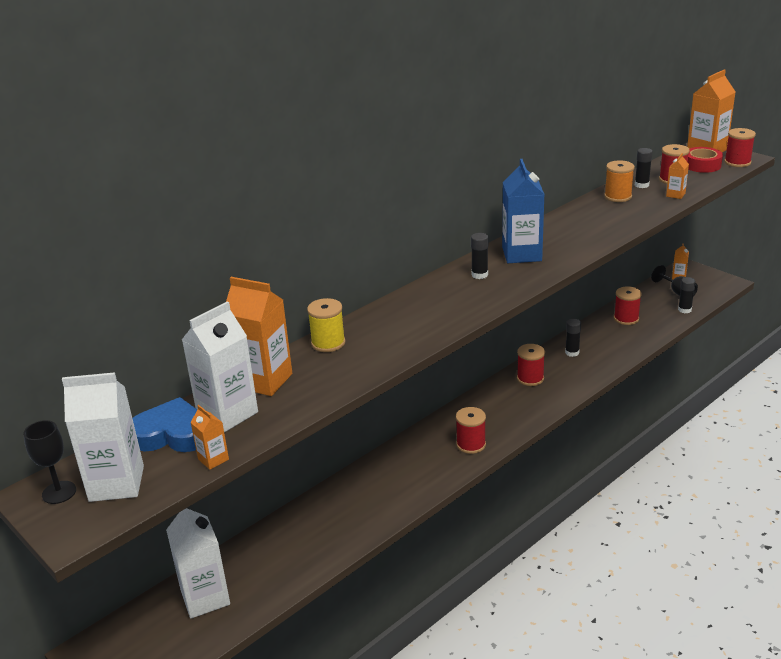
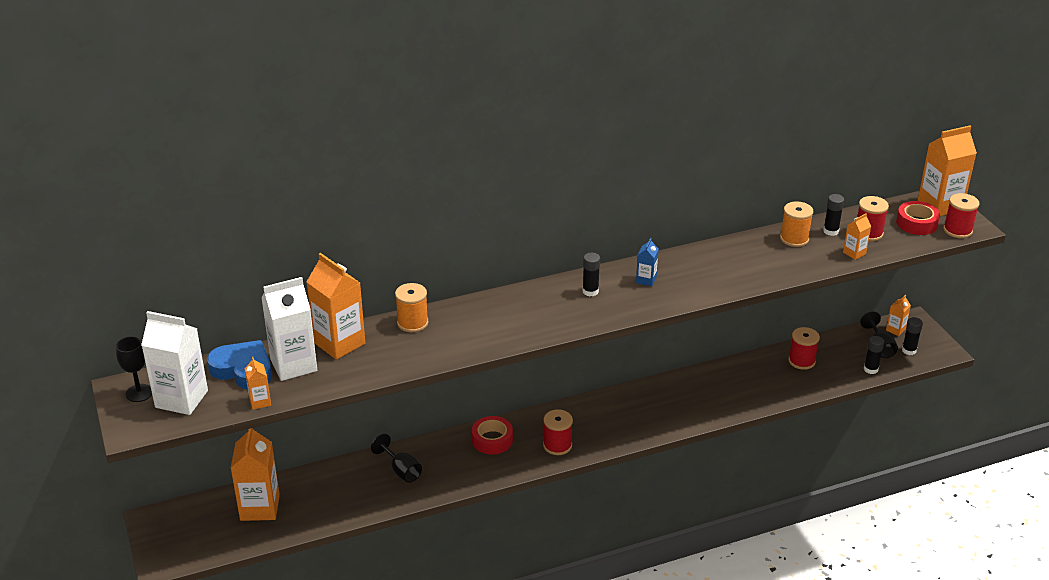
camera: 20 degrees right, 5 degrees up
(205, 597) = (260, 507): white carton -> orange carton
(328, 343) = (412, 323): yellow spool -> orange spool
(335, 513) = (401, 470): none -> black goblet
(406, 458) = (492, 440): none -> red tape
(521, 254) = (646, 280): blue carton -> blue carton, size x0.48
(530, 378) = (658, 396): red spool -> none
(572, 353) = (718, 382): black glue stick -> black glue stick (909, 350)

